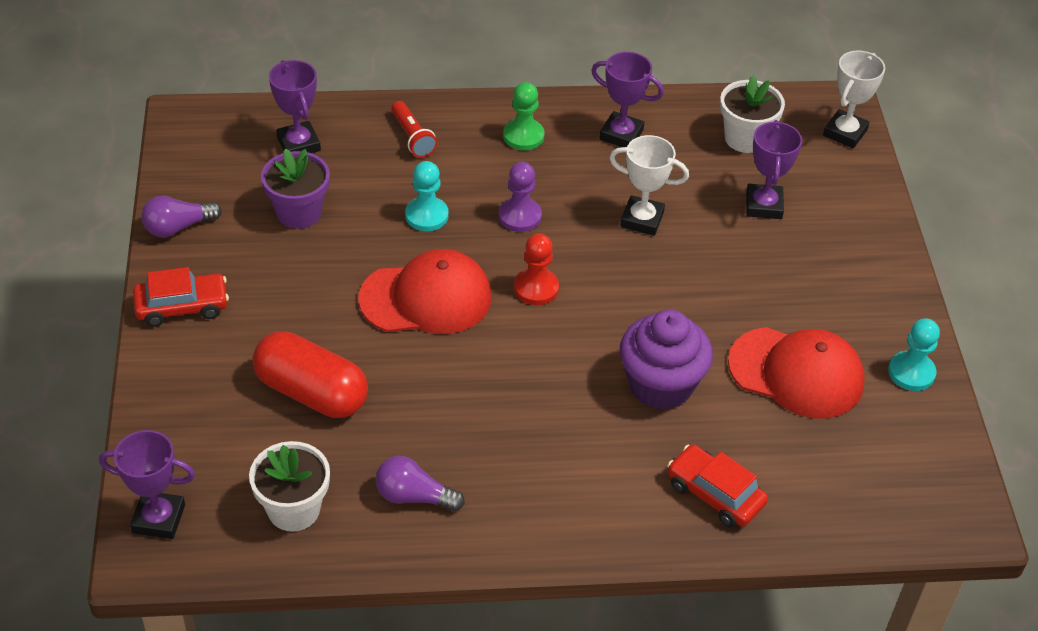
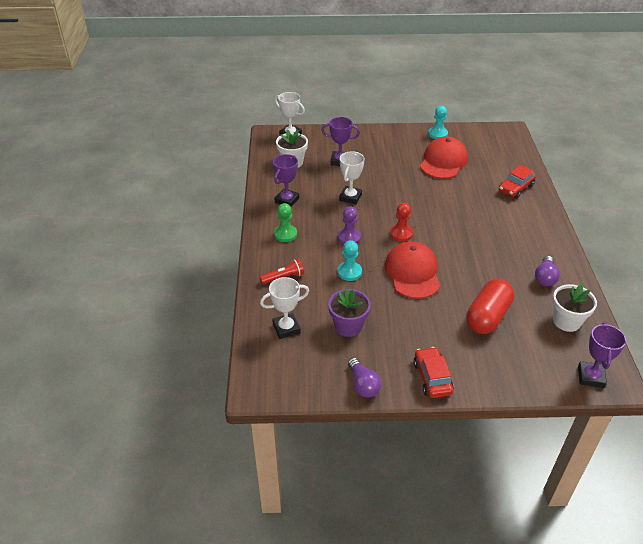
camera: 85 degrees left, 5 degrees down
(299, 144) = (286, 328): purple trophy -> white trophy
(660, 385) = (458, 198): purple cupcake -> none

